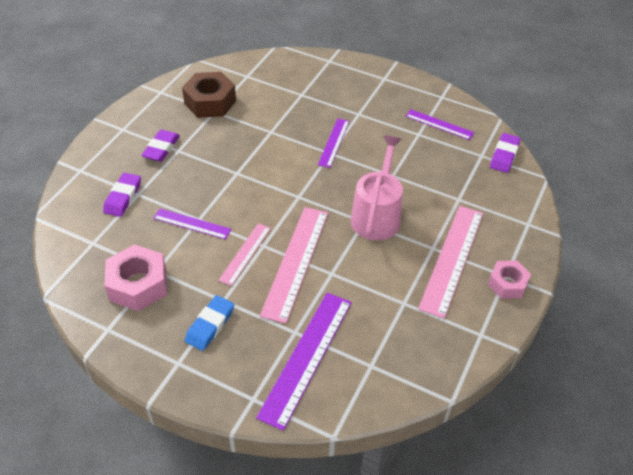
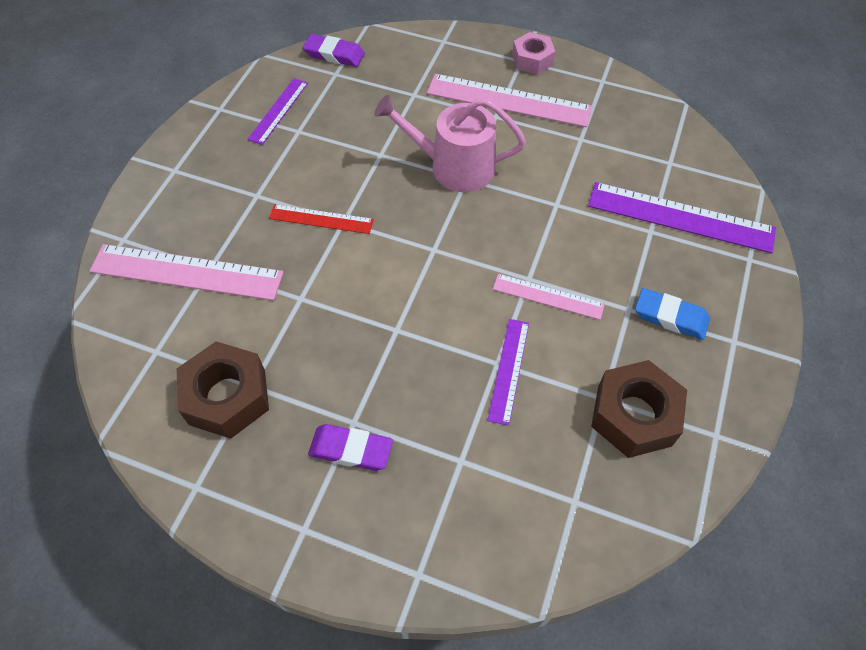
camera: 95 degrees left, 10 degrees up
(123, 197) = (472, 482): purple eraser -> none
(138, 285) = (634, 415): pink nut -> brown nut
(295, 262) = (548, 241): pink ruler -> pink ruler (186, 272)
(333, 142) = (321, 219): purple ruler -> red ruler

